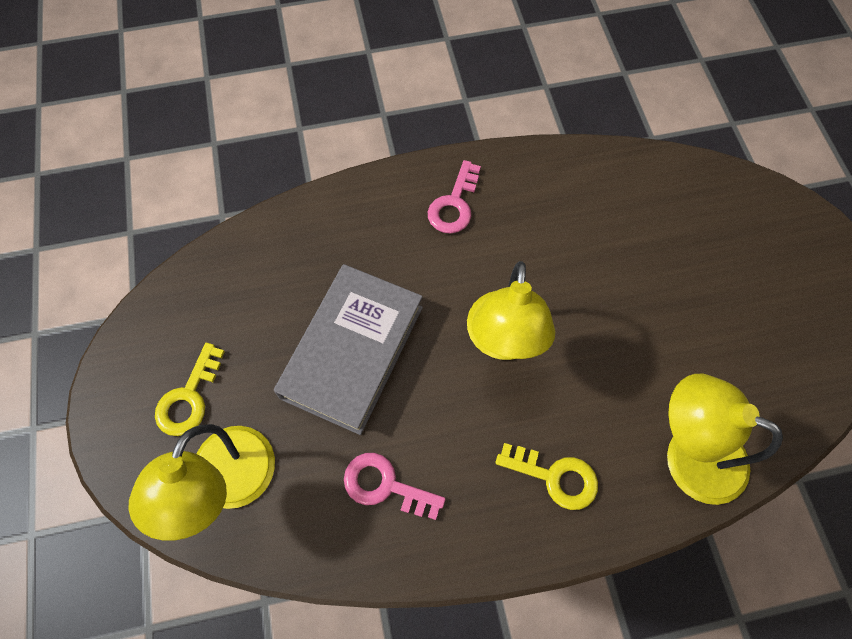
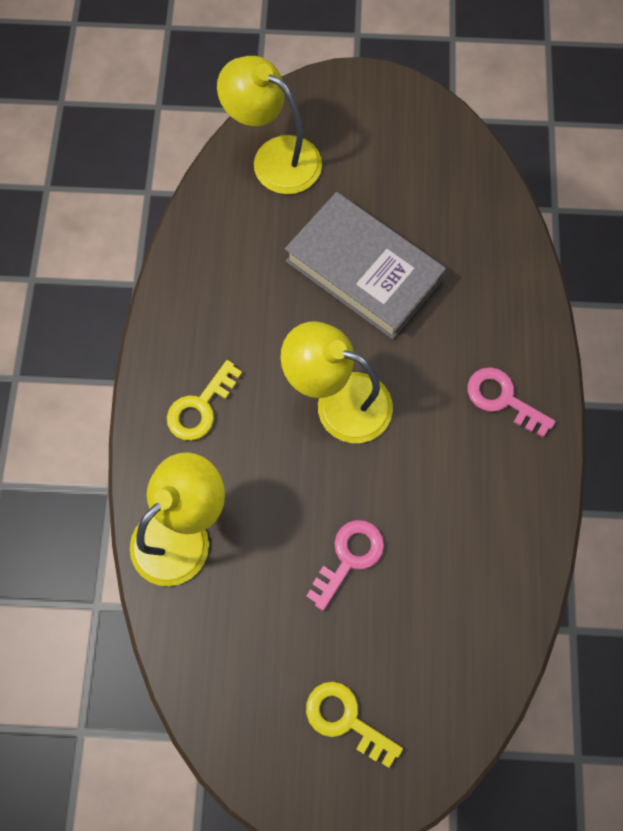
camera: 105 degrees right, 5 degrees up
(189, 398) = (356, 140): yellow key -> yellow key (345, 719)
(385, 485) = (237, 271): pink key -> pink key (349, 557)

